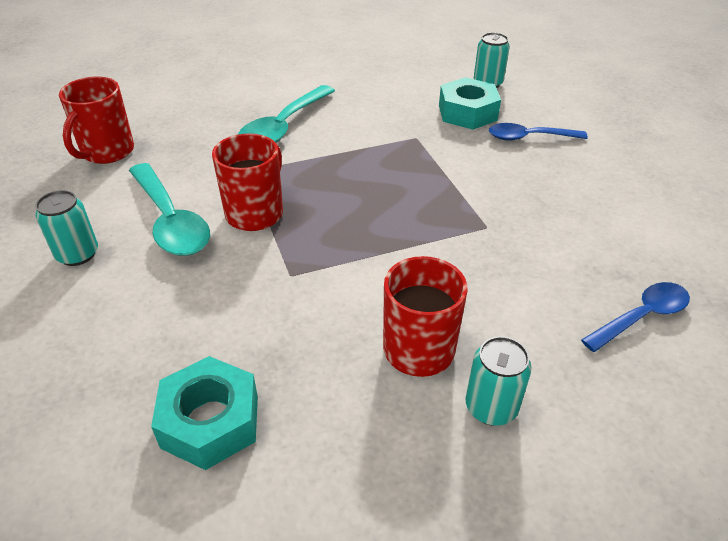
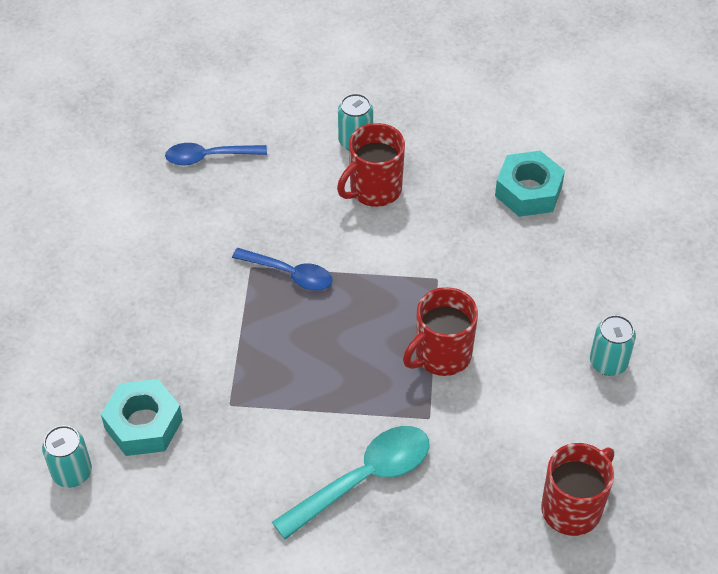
camera: 155 degrees left, 10 degrees up
(170, 220) = (521, 374): turquoise spoon -> none
(529, 137) = (115, 358): blue spoon -> blue spoon (290, 274)

